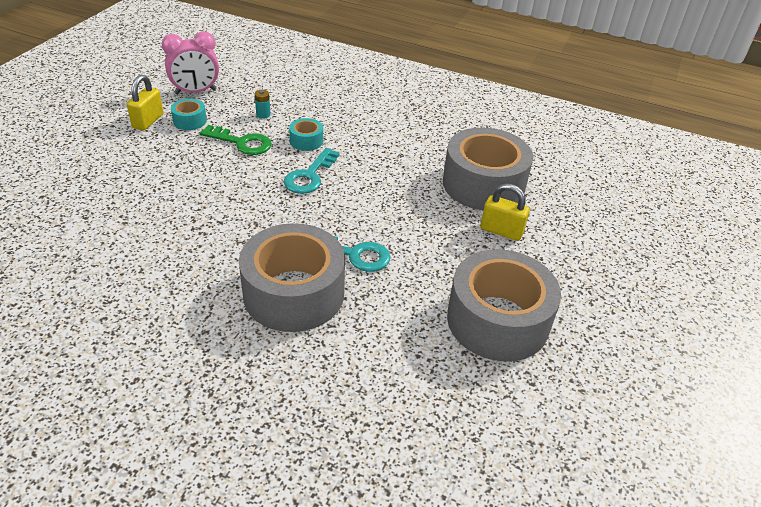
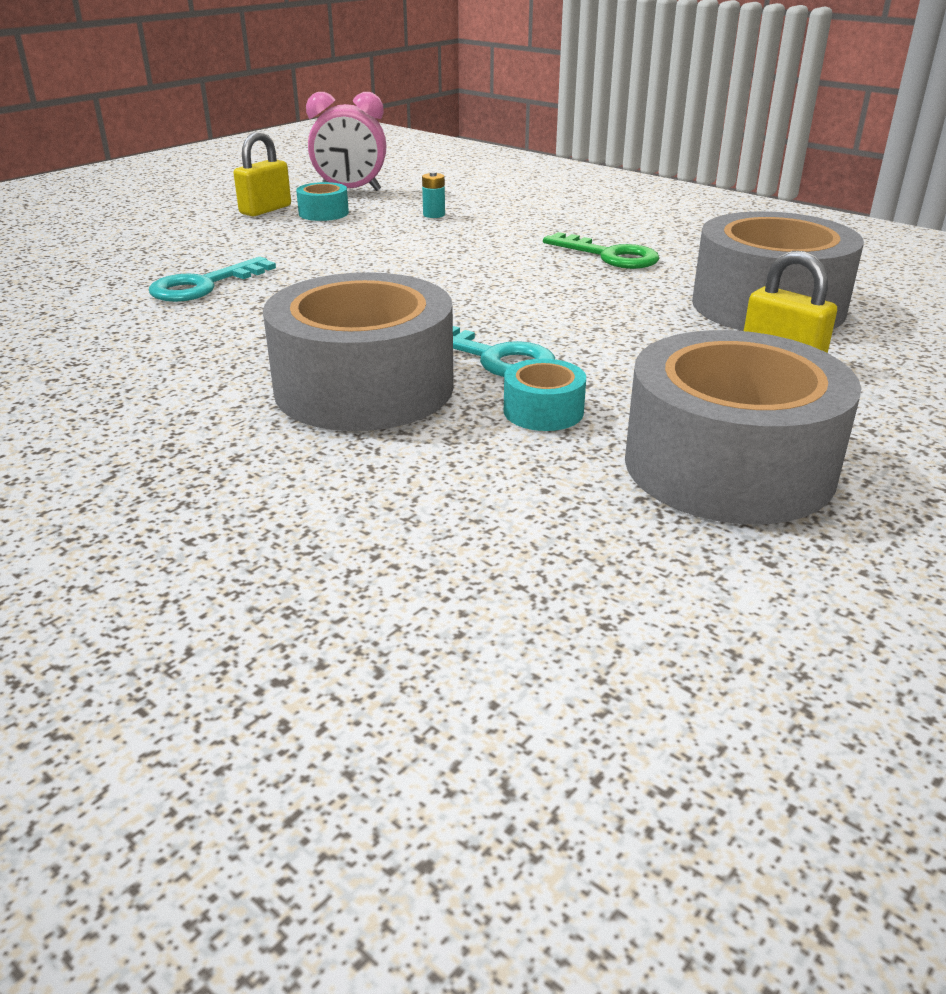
camera: 20 degrees right, 10 degrees down
(242, 143) = (385, 236): green key -> green key (609, 256)
(306, 141) = (484, 242): turquoise tape -> turquoise tape (543, 411)
(309, 176) = (468, 273): turquoise key -> turquoise key (203, 285)

